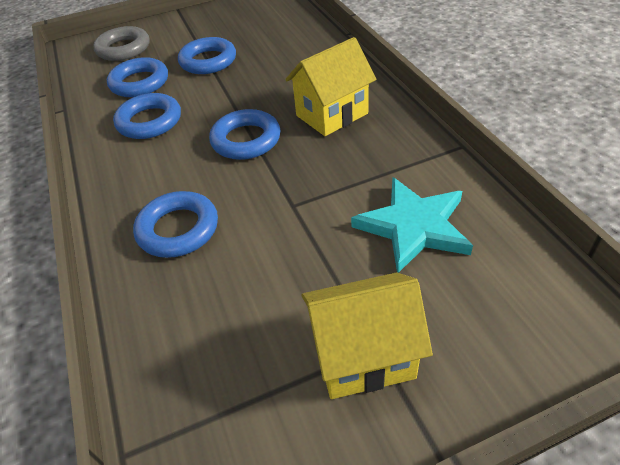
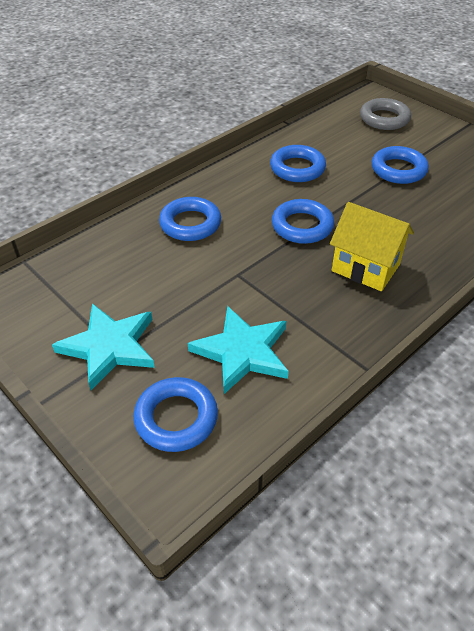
camera: 65 degrees right, 0 degrees up
(139, 83) = (343, 145): blue ring -> blue ring (176, 418)
(363, 356) = (109, 347): yellow house -> turquoise star

